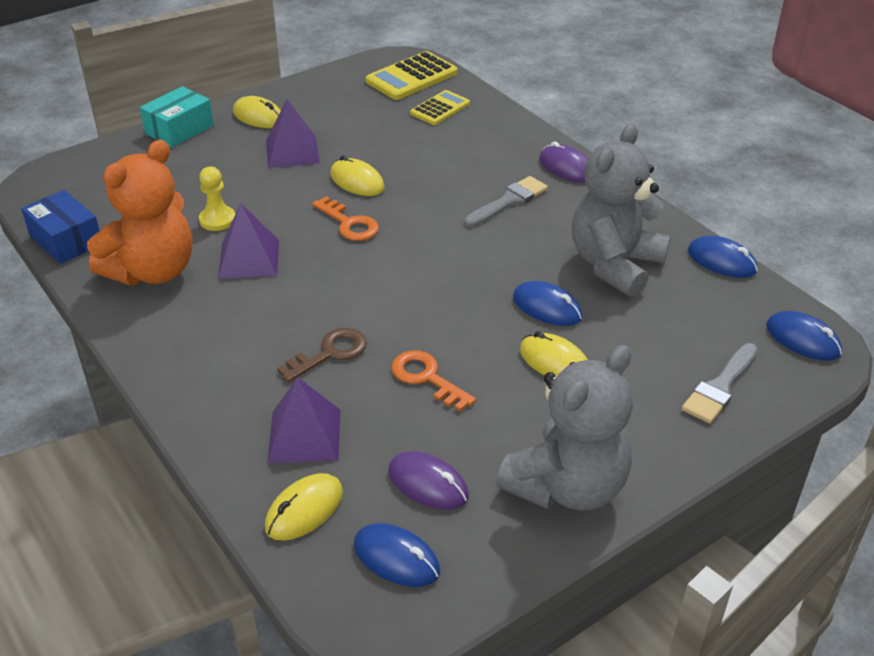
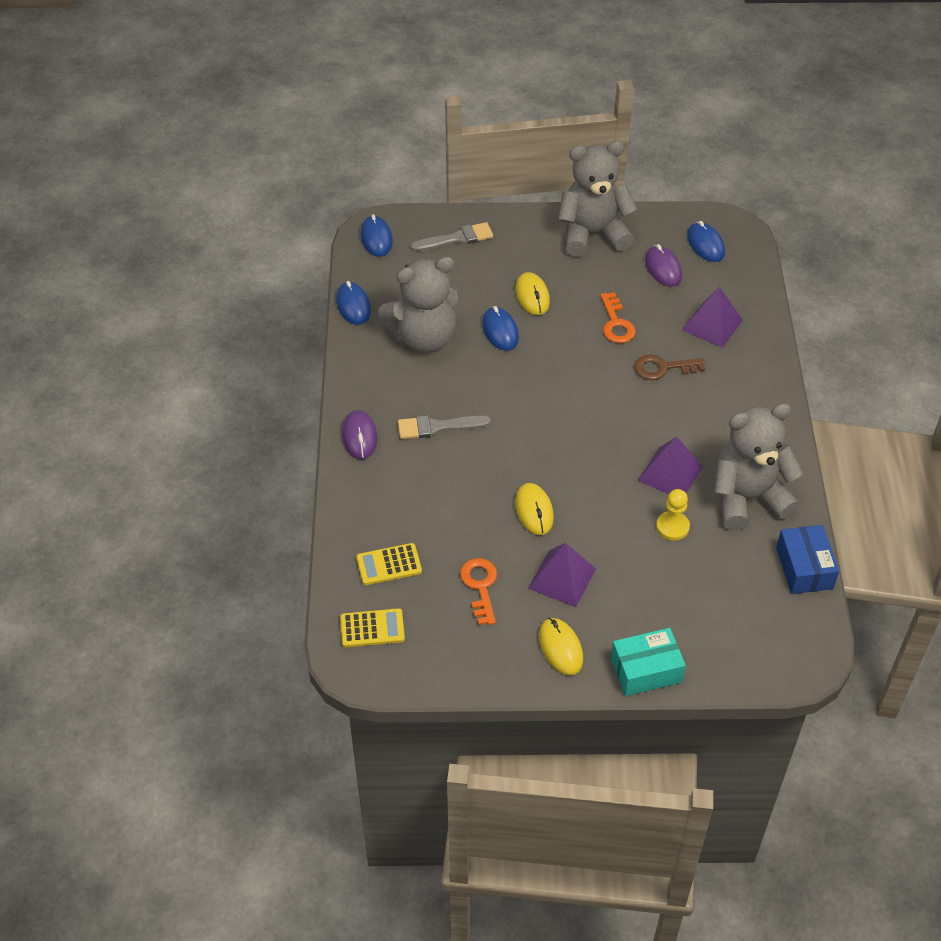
camera: 145 degrees left, 10 degrees up
(153, 271) = (747, 498): orange teddy bear -> grey teddy bear
(304, 510) = (737, 286): yellow mouse -> none
(349, 223) = (573, 469): orange key -> orange key (480, 587)
(411, 77) = (372, 628): yellow calculator -> yellow calculator, size x0.65

